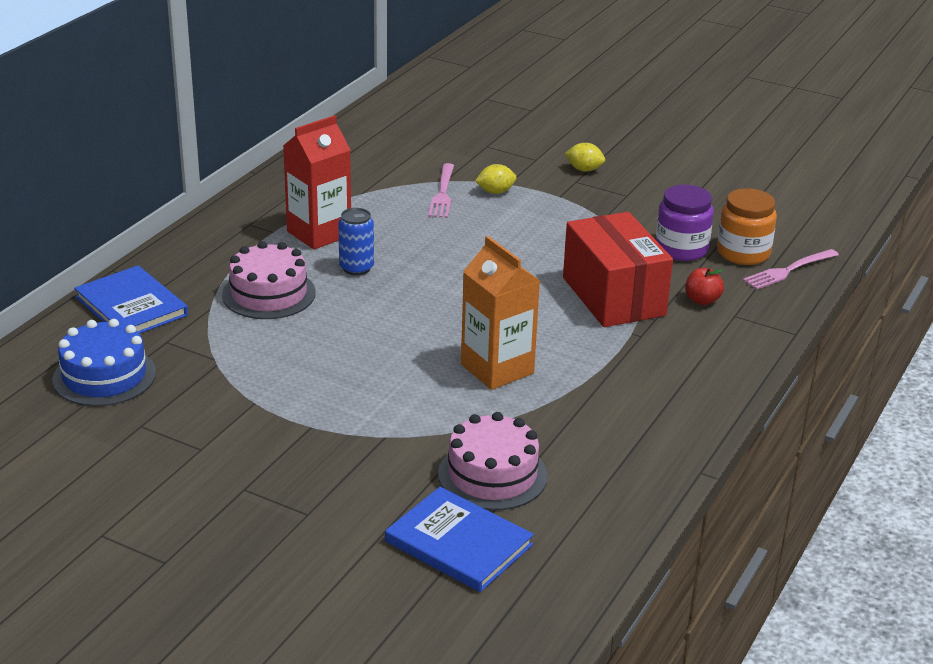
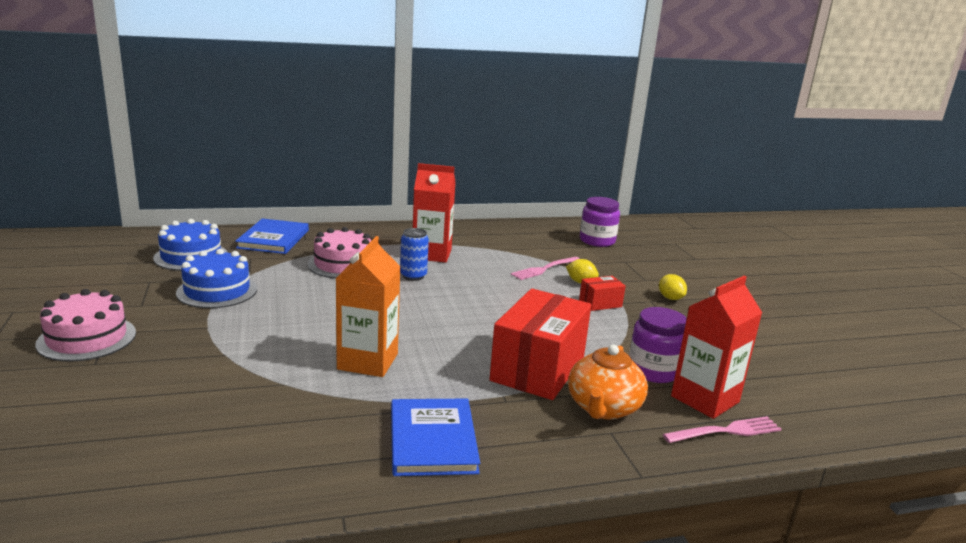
camera: 45 degrees right, 10 degrees down
(229, 392) = (217, 291): none -> blue cake
(422, 132) = (597, 241): none -> purple jar
(459, 543) = (106, 435): blue book -> blue book (432, 440)
(492, 475) = (220, 413): pink cake -> pink cake (87, 338)
(547, 206) = (600, 303): none -> red box
(702, 300) = (603, 408): red apple -> orange teapot
(743, 253) = (705, 399): orange jar -> red carton
(788, 270) = (726, 431): pink fork -> pink fork turned 150 degrees clockwise

